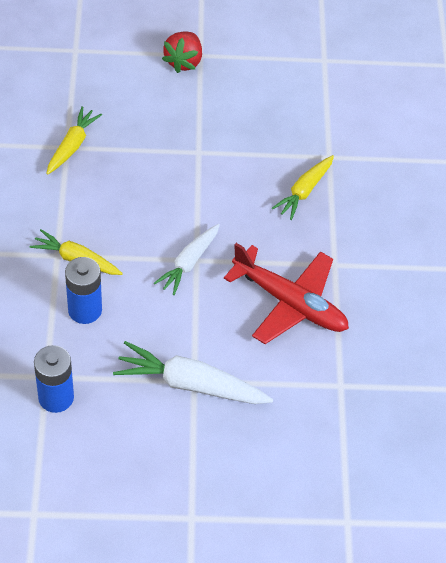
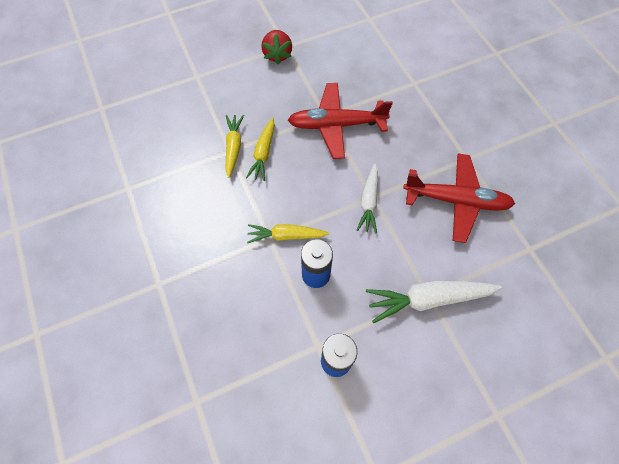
camera: 20 degrees left, 10 degrees up
(203, 167) = (336, 125): none -> red plane
(304, 191) = (413, 114): yellow carrot -> yellow carrot (263, 153)

